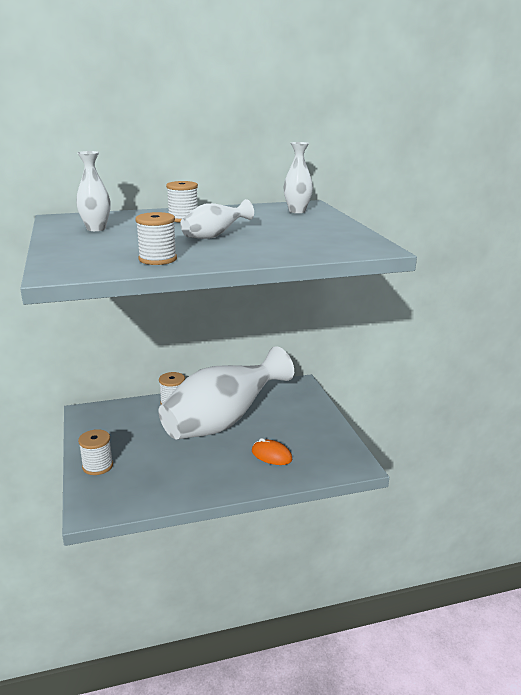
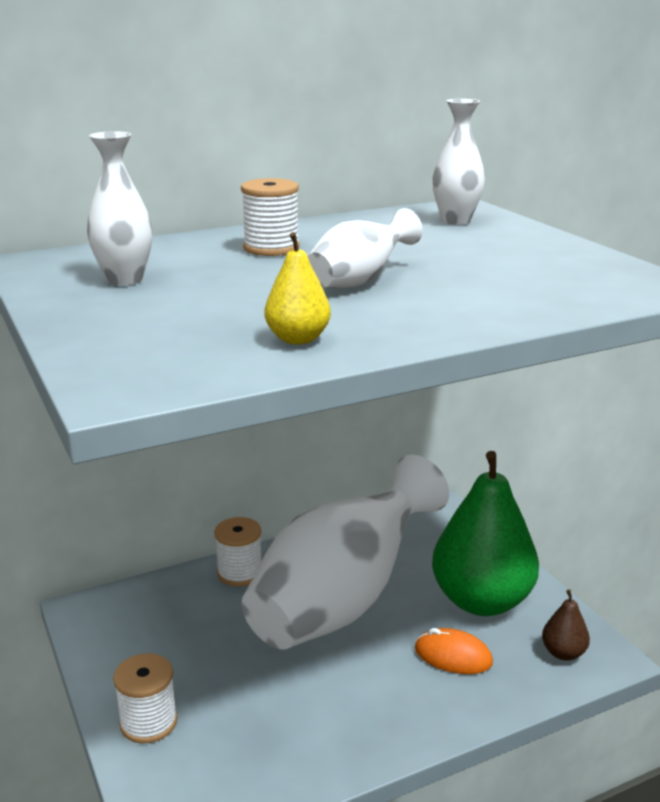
camera: 10 degrees left, 0 degrees up
(157, 259) = (297, 339): white spool -> yellow pear
(300, 431) = (481, 601): none -> green pear
(334, 461) = (563, 653): none -> brown pear

